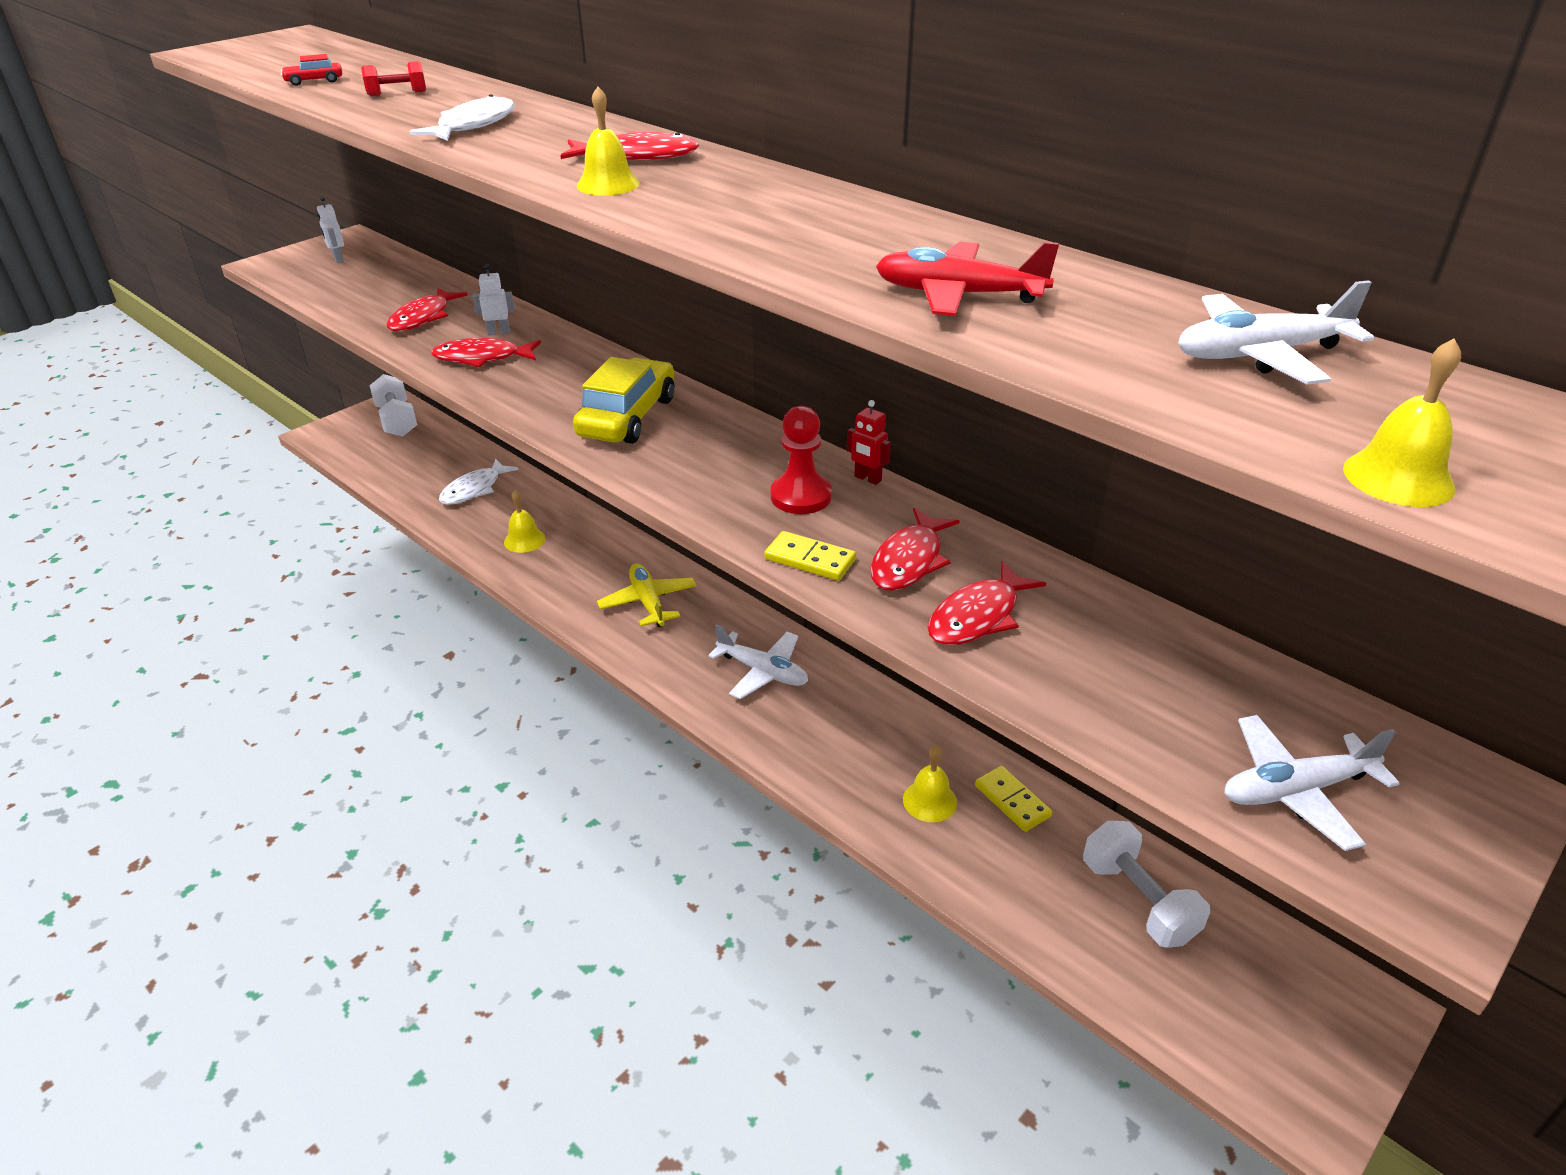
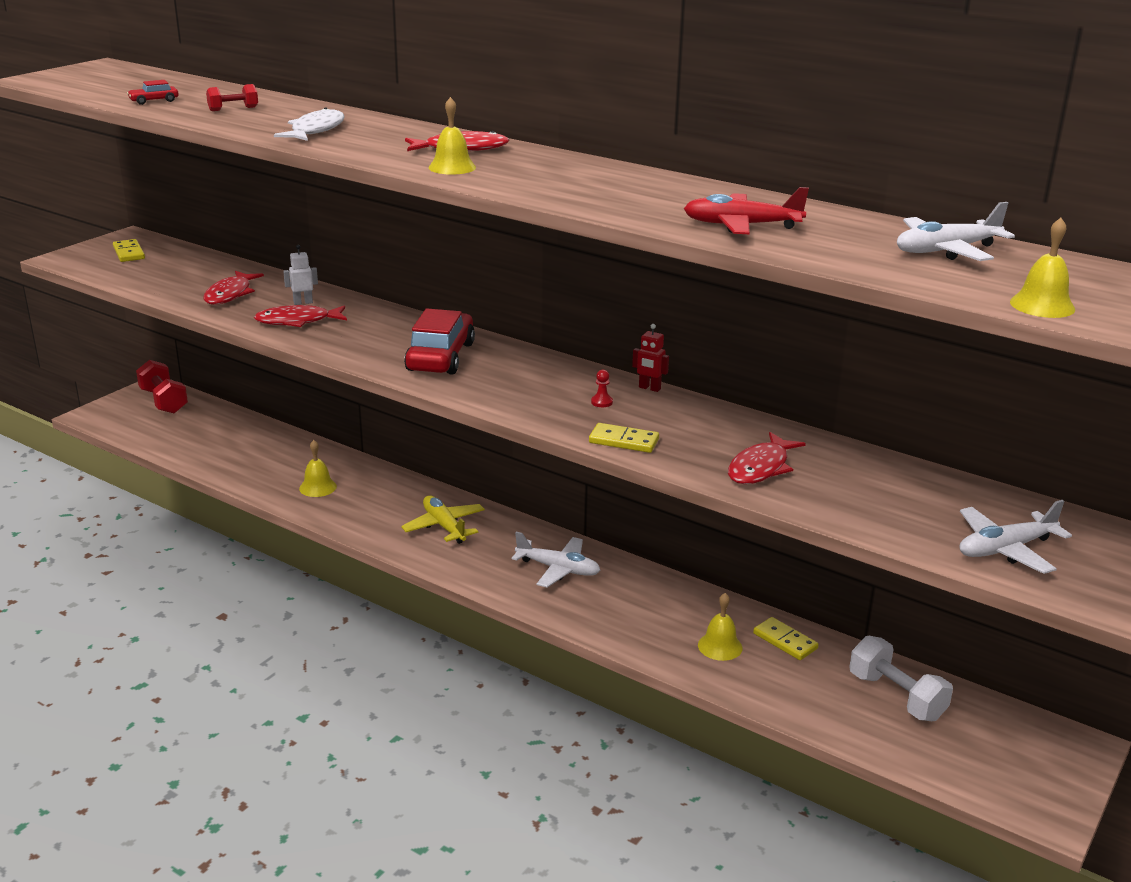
camera: 10 degrees left, 10 degrees down
(338, 259) = (129, 253): white robot -> yellow domino
(397, 421) = (164, 401): white dumbbell -> red dumbbell
(474, 489) = (257, 451): white fish -> none
(628, 417) = (441, 357): yellow car -> red car
(801, 496) = (601, 402): red pawn -> red pawn, size x0.45
(909, 561) = (699, 437): red fish -> none

